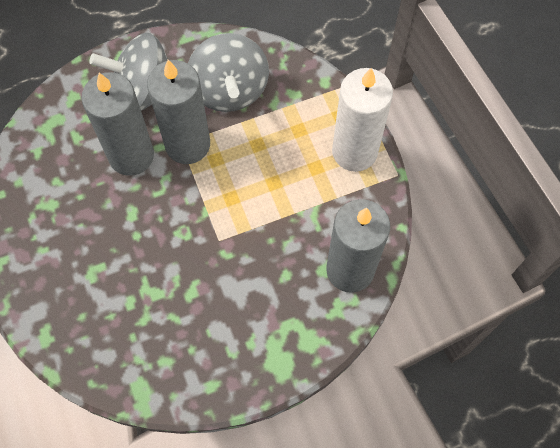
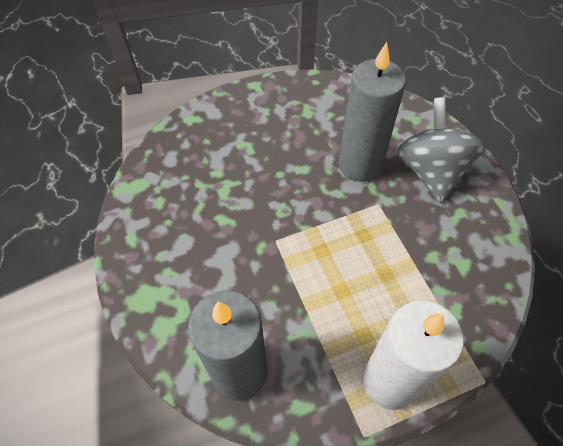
camera: 90 degrees right, 10 degrees down
(187, 144) = (377, 209): grey candle -> none
(229, 89) = (447, 244): grey spinning top -> none

